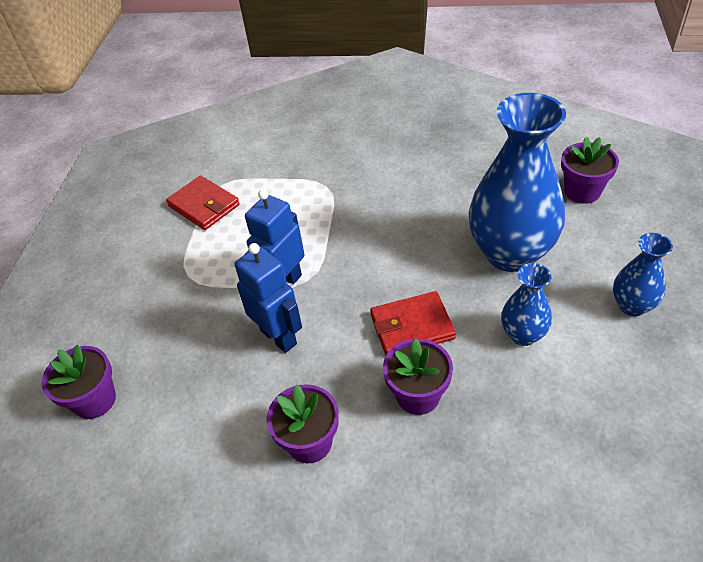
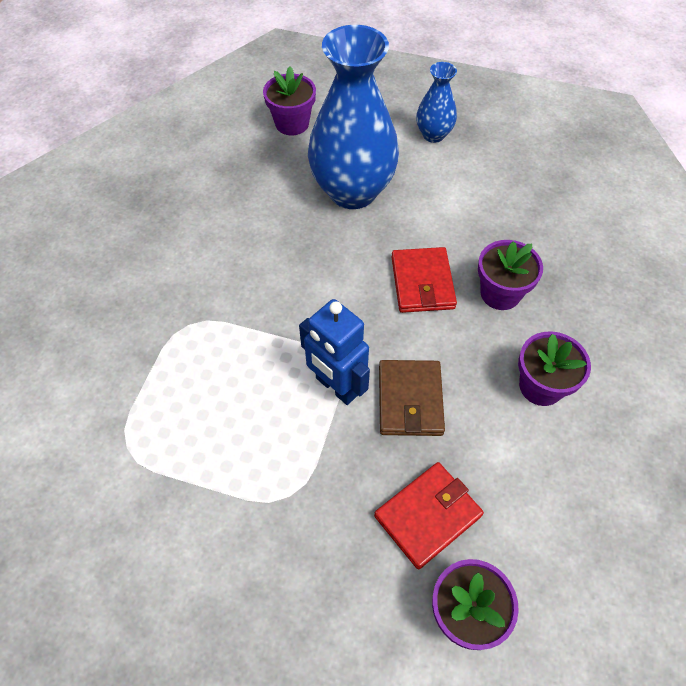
camera: 85 degrees left, 10 degrees up
(204, 205) = (161, 471): red wallet -> red wallet (427, 516)
(279, 337) = (410, 400): blue robot -> brown wallet
(523, 335) = (448, 207): blue vase -> none

